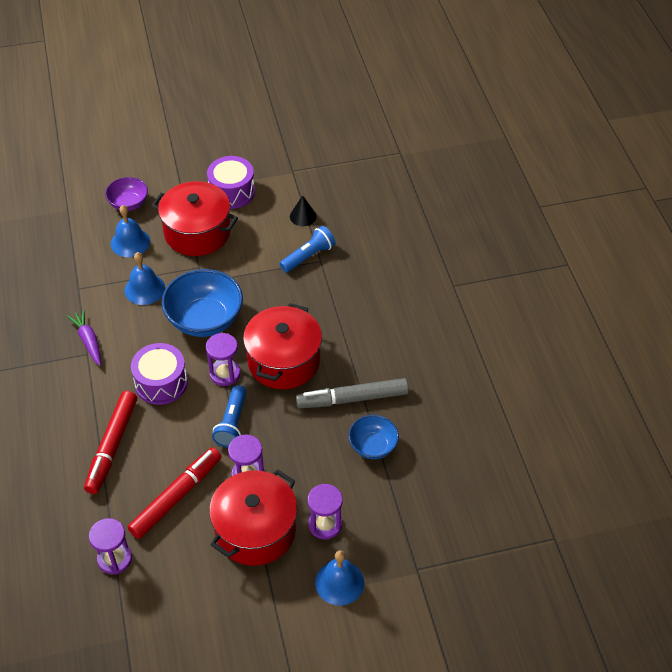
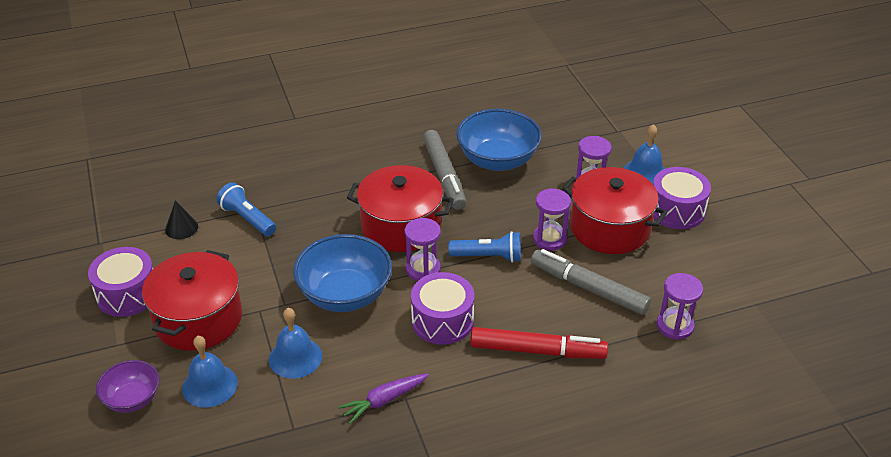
camera: 95 degrees left, 10 degrees down
(176, 496) = (588, 288): red marker -> grey marker
(273, 600) = (676, 210): none -> purple drum
(373, 446) = (497, 160): blue bowl -> blue bowl, size x1.73

